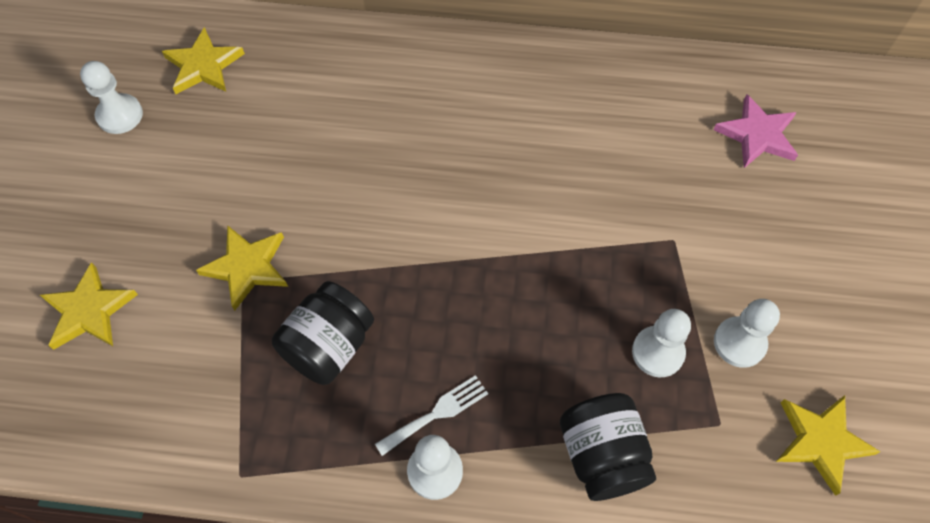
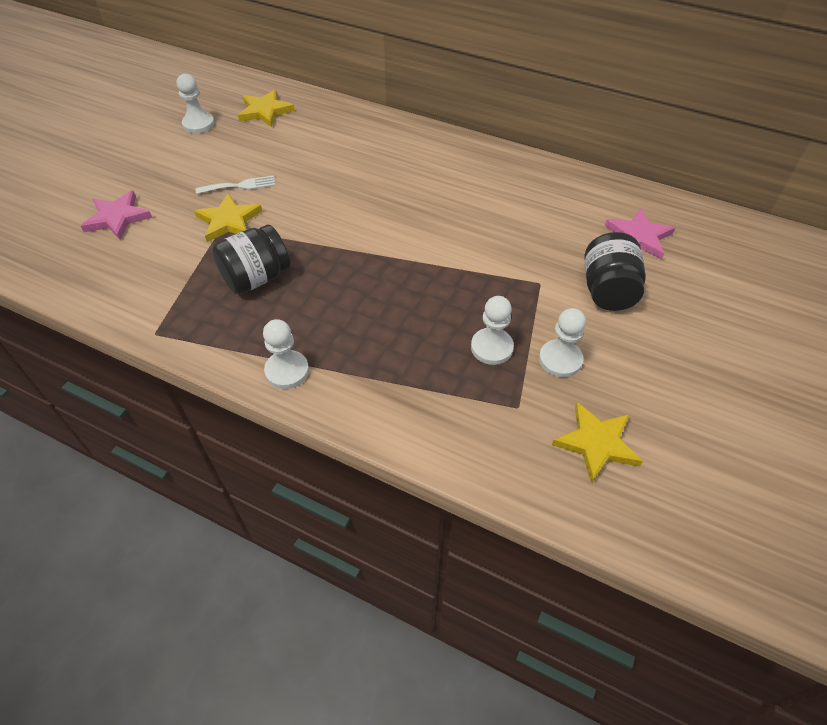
camera: 20 degrees right, 10 degrees down
(89, 311) = (117, 218): yellow star -> pink star
(436, 413) = (307, 337): white fork -> white fork (240, 186)
(602, 455) = (414, 398): black jar -> black jar (607, 290)

